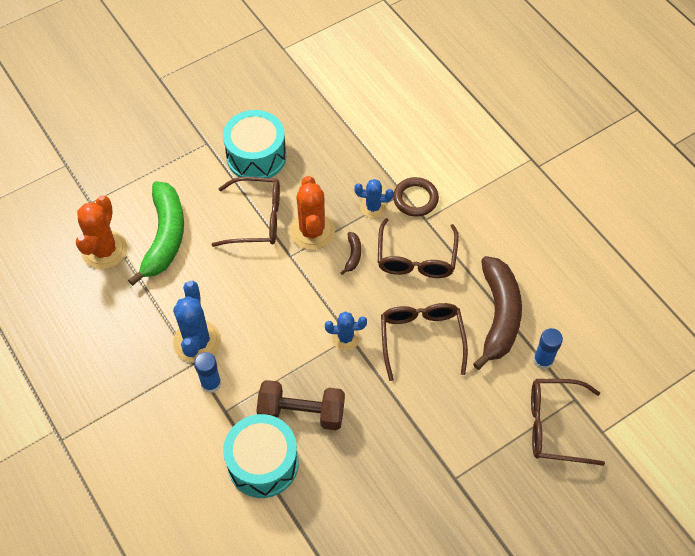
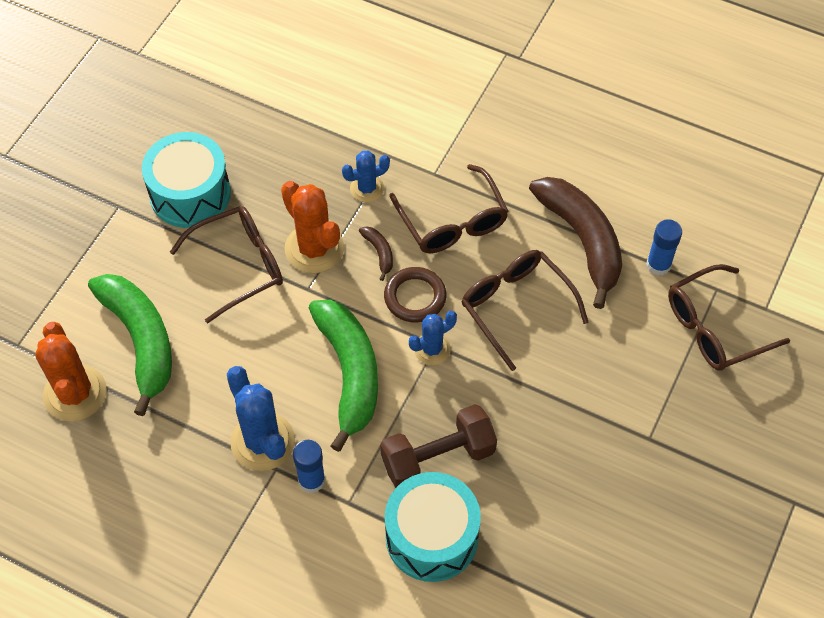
camera: 30 degrees left, 0 degrees up
(281, 326) = (349, 373): none -> green banana
(415, 199) = (408, 156): brown ring -> brown ring (415, 297)

